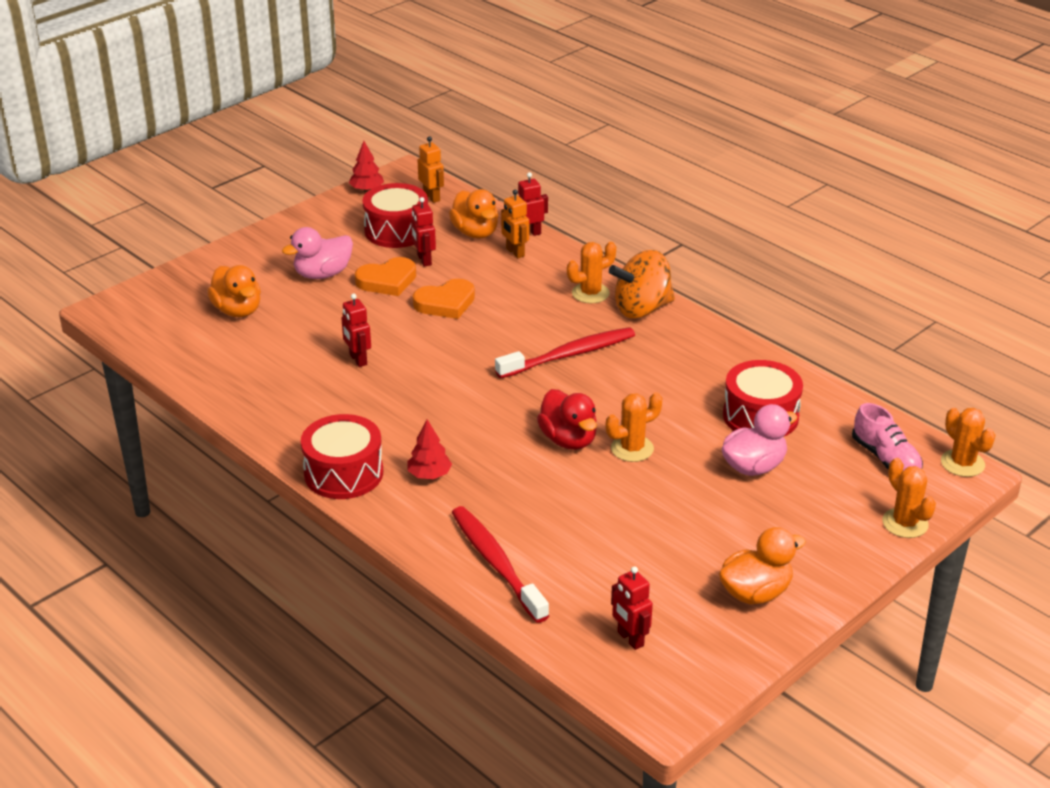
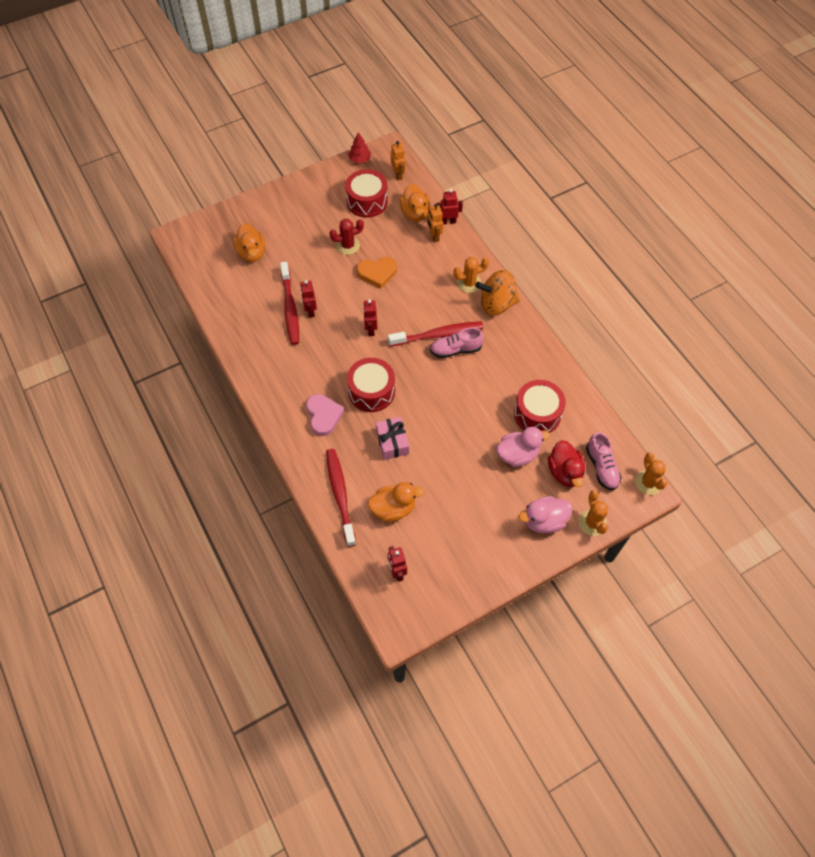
camera: 15 degrees right, 25 degrees up
(322, 274) = (310, 231): pink duck -> pink duck (544, 521)
(324, 361) = (290, 308): none -> red toothbrush
(343, 473) = (275, 403): red drum -> red drum (371, 391)
(387, 281) = (348, 246): orange heart -> red cactus
(424, 260) = (376, 232): red robot -> red robot (371, 329)
(429, 475) = (323, 416): red tree -> pink heart
(553, 486) = (392, 442): none -> pink gift
(568, 440) = (414, 406): red duck -> red duck (565, 472)
(603, 367) = (455, 349): none -> pink shoe
(632, 449) = (449, 422): orange cactus -> none
(755, 593) = (481, 555): orange duck -> orange duck (393, 508)

